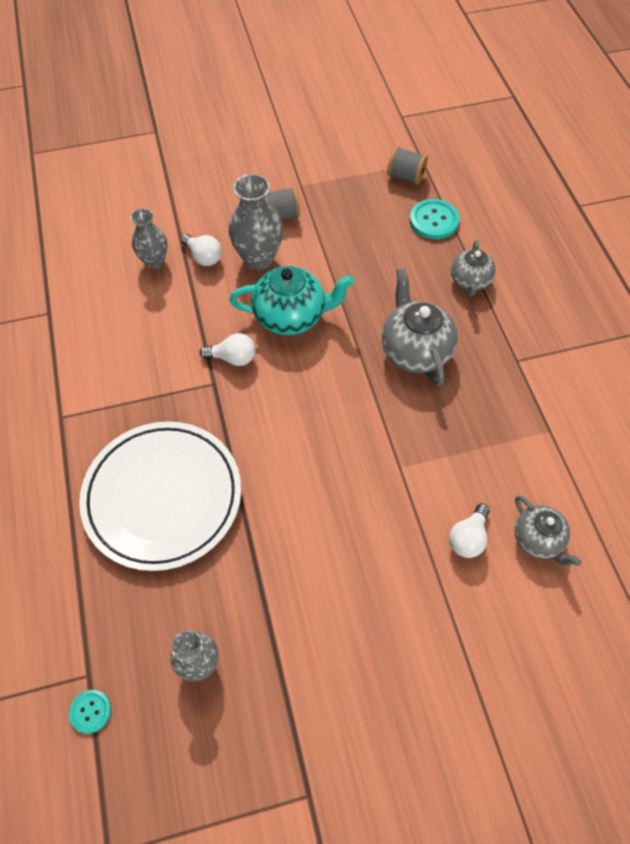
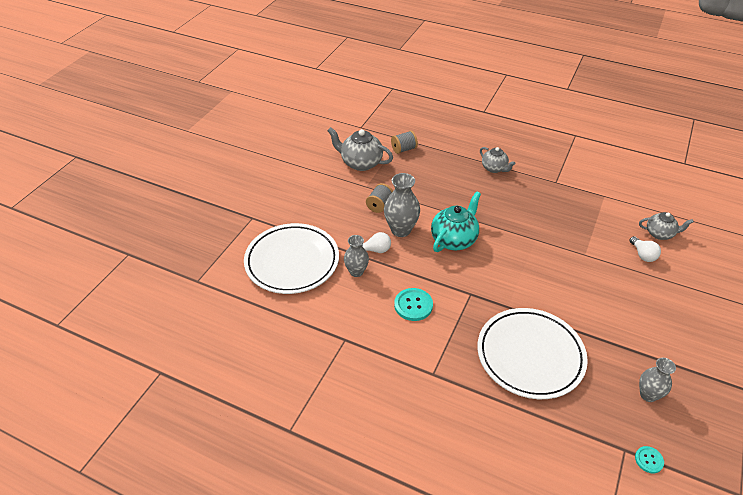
camera: 50 degrees left, 15 degrees down
(121, 202) = (292, 261): none -> white plate
(233, 358) = (460, 277): white light bulb -> none
(414, 350) = (519, 210): grey teapot -> grey teapot (360, 163)
(434, 220) = (443, 157): turquoise button -> turquoise button (413, 305)

